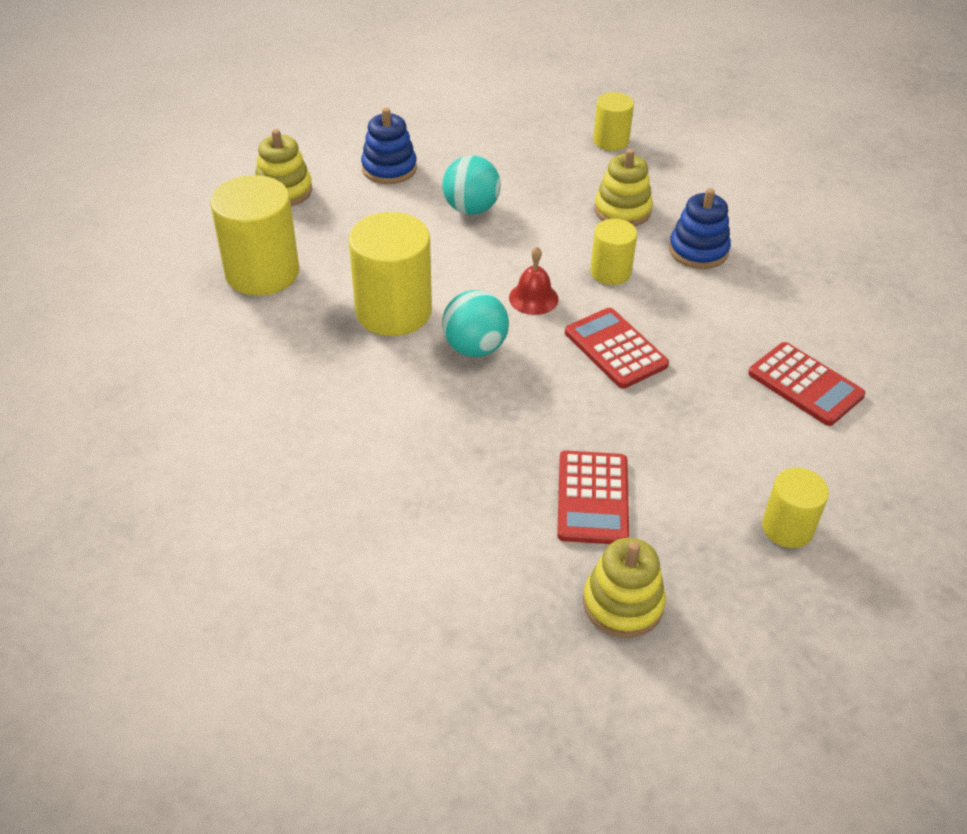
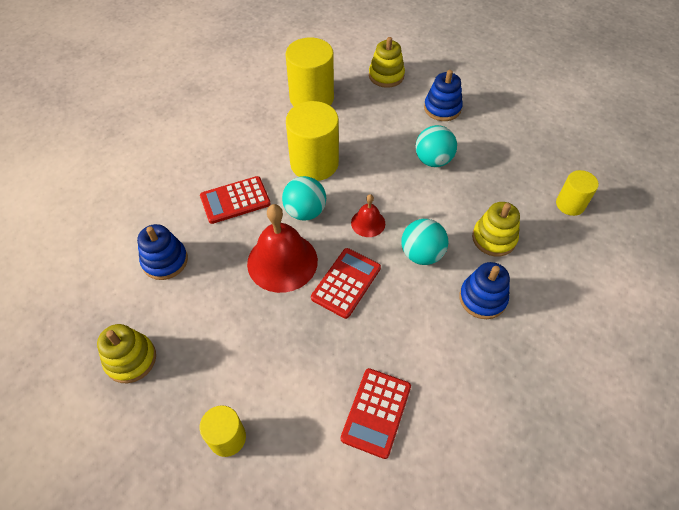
camera: 65 degrees right, 10 degrees up
(466, 521) = (165, 261): none -> blue stacking toy
(546, 396) = (282, 261): none -> red bell
(592, 498) = (207, 315): red calculator -> red calculator (235, 200)
(610, 272) = (421, 254): yellow cylinder -> turquoise ball

